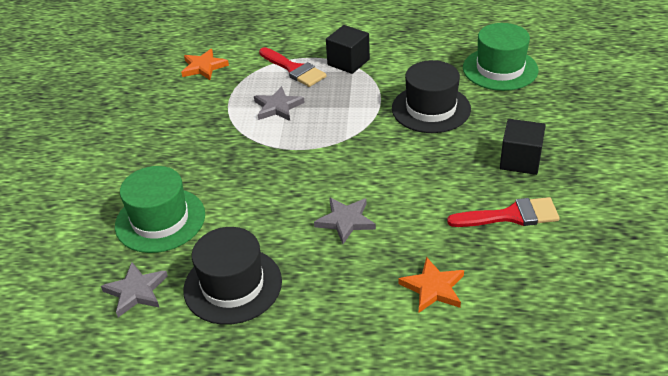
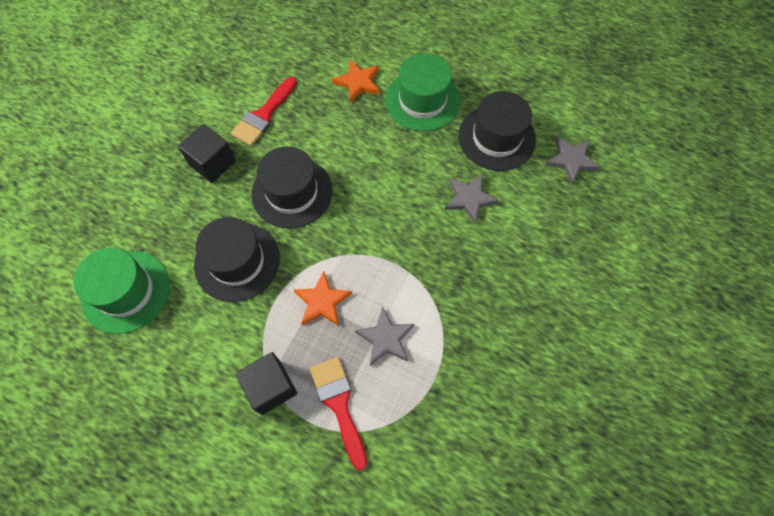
camera: 160 degrees left, 25 degrees up
(160, 220) = (542, 225): green hat -> green hat (422, 100)
(204, 67) = (446, 468): orange star -> orange star (322, 301)
(345, 221) = (388, 160): grey star -> grey star (469, 199)
(424, 165) = (292, 192): none -> black hat
(511, 215) = (263, 115): red brush -> red brush turned 75 degrees counterclockwise

